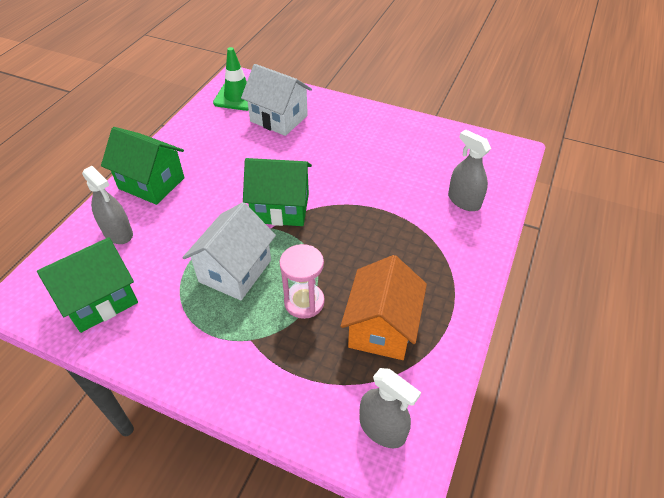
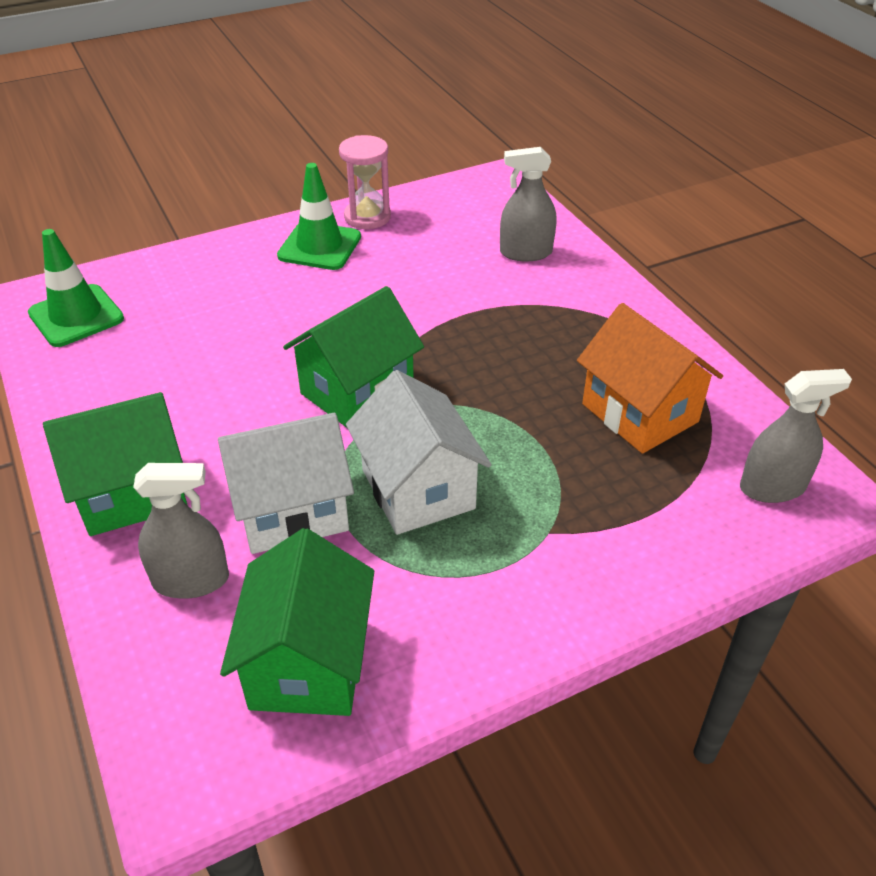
camera: 50 degrees left, 5 degrees down
(279, 118) = (184, 305): white house -> white house (292, 511)
(304, 302) = (538, 453): pink hourglass -> pink hourglass (367, 217)
(370, 129) = (319, 246): none -> green traffic cone

